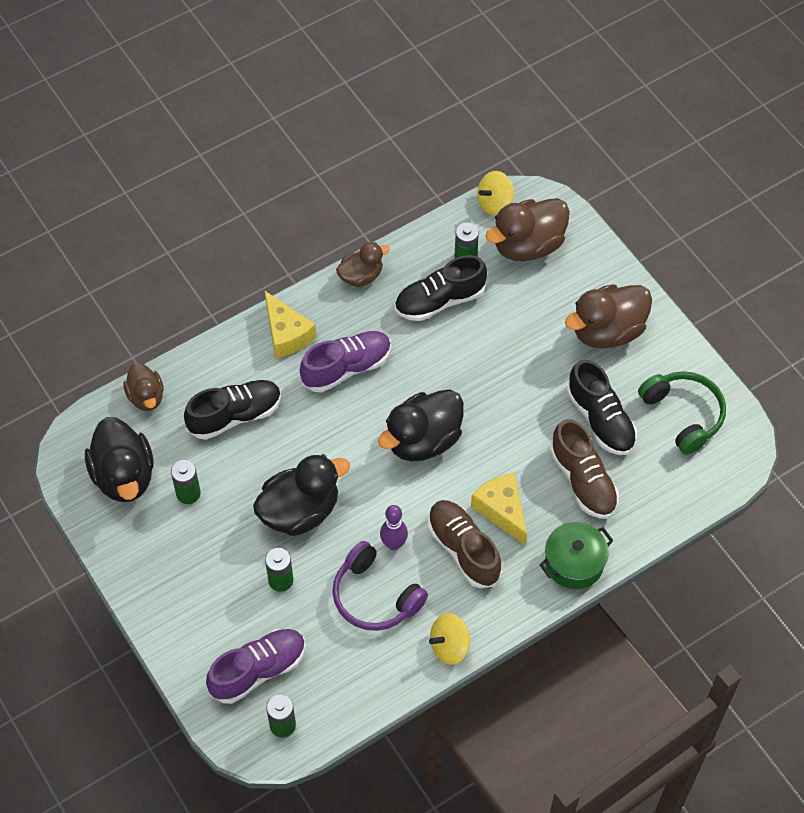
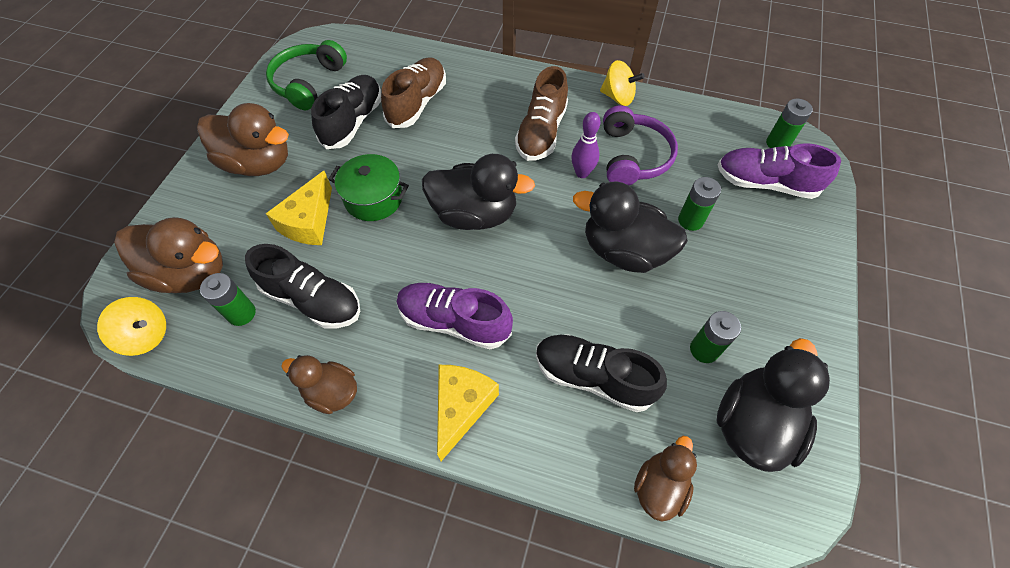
camera: 130 degrees left, 0 degrees up
(502, 510) = (487, 131): yellow cheese -> yellow cheese (309, 222)
(574, 563) = (488, 74): green pot -> green pot (374, 198)

